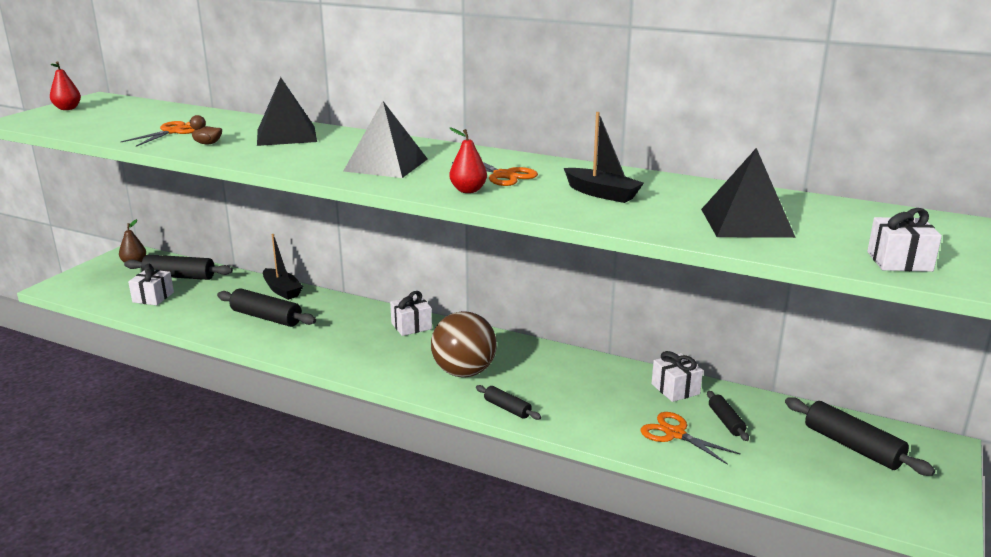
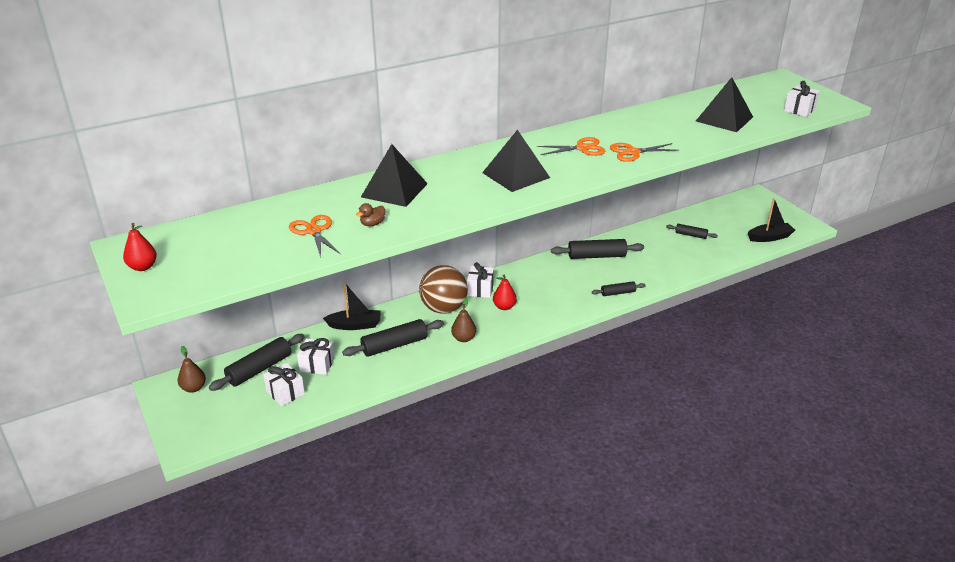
camera: 55 degrees left, 10 degrees up
(311, 346) = (463, 338): none -> brown pear
(464, 372) = (562, 292): brown ball -> brown ball (444, 308)
(468, 190) = (598, 166): red pear -> red pear (504, 307)
(601, 194) = (645, 134): black boat -> black boat (769, 237)
(675, 389) = (648, 234): white gift -> white gift (317, 365)
(675, 434) = (689, 254): orange scissors -> orange scissors (632, 152)
(852, 446) = (739, 214): black rolling pin -> black rolling pin (596, 256)

